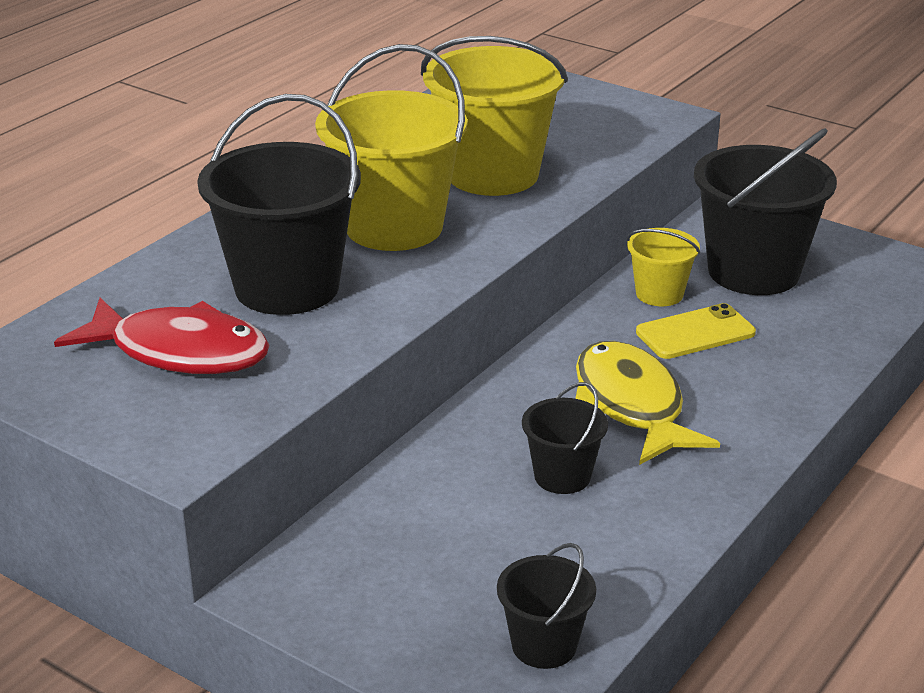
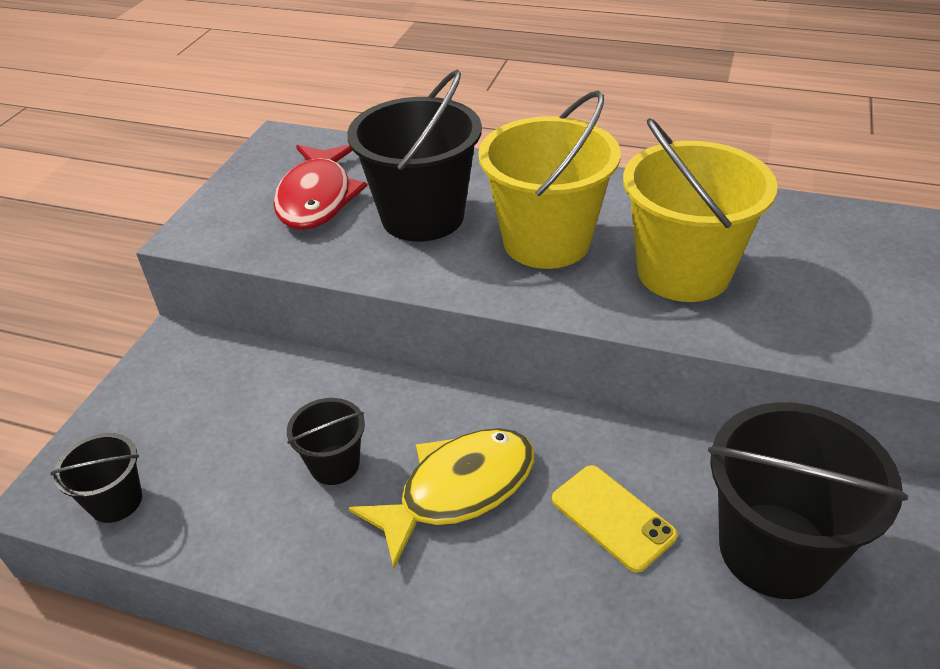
camera: 75 degrees right, 10 degrees up
(659, 294) = (673, 473): yellow bucket -> none

